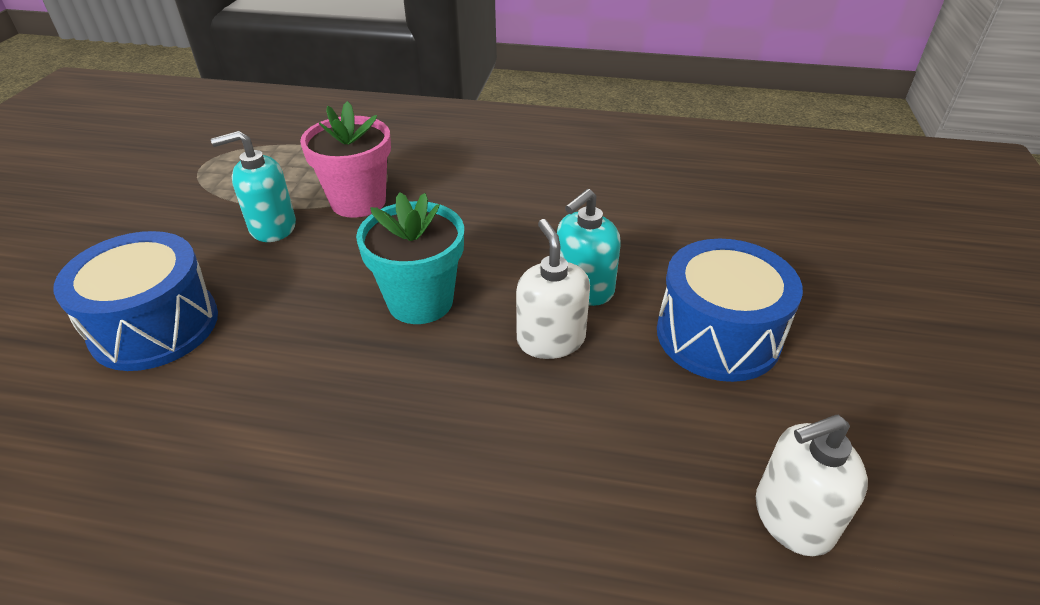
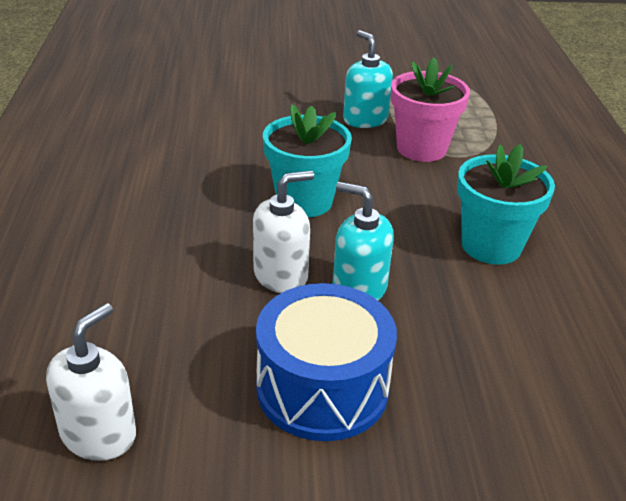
camera: 75 degrees right, 5 degrees down
(155, 326) = (241, 105): blue drum -> none
(537, 199) = (491, 246): none -> turquoise flower pot
(792, 518) = (99, 434): white soap dispenser -> white soap dispenser turned 60 degrees clockwise

